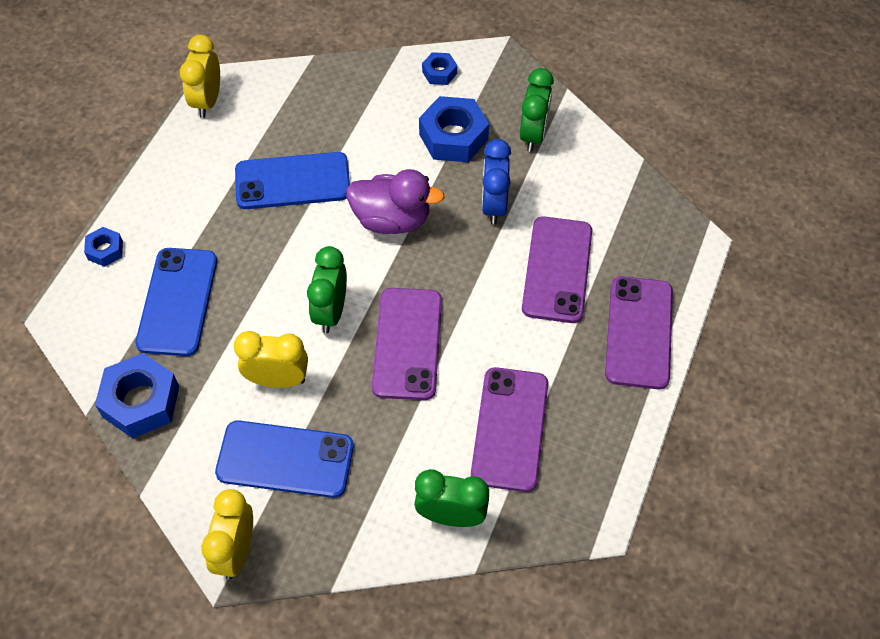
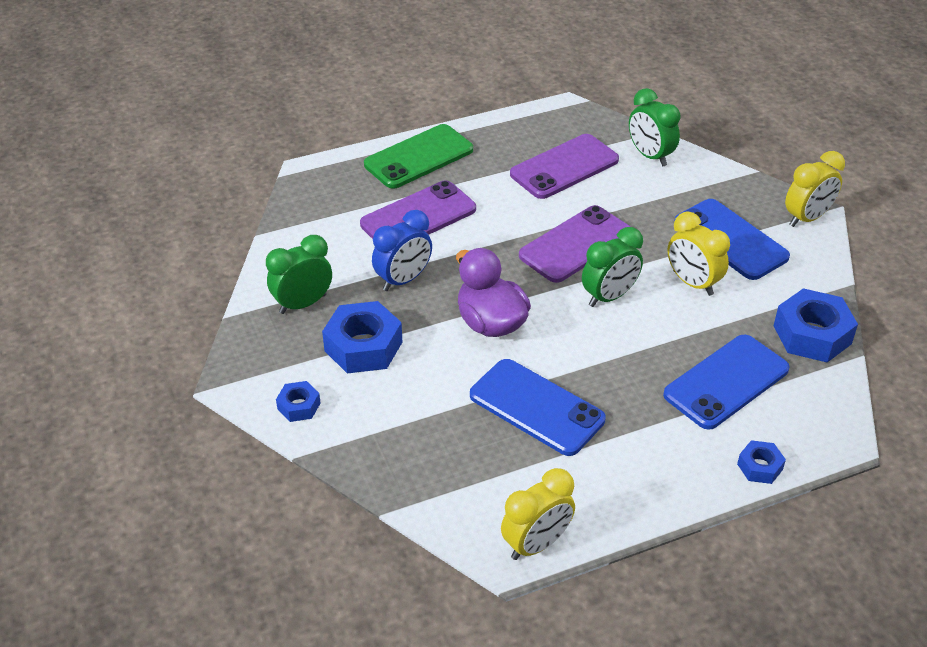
camera: 135 degrees left, 15 degrees down
(639, 332) = (419, 157): purple phone -> green phone

